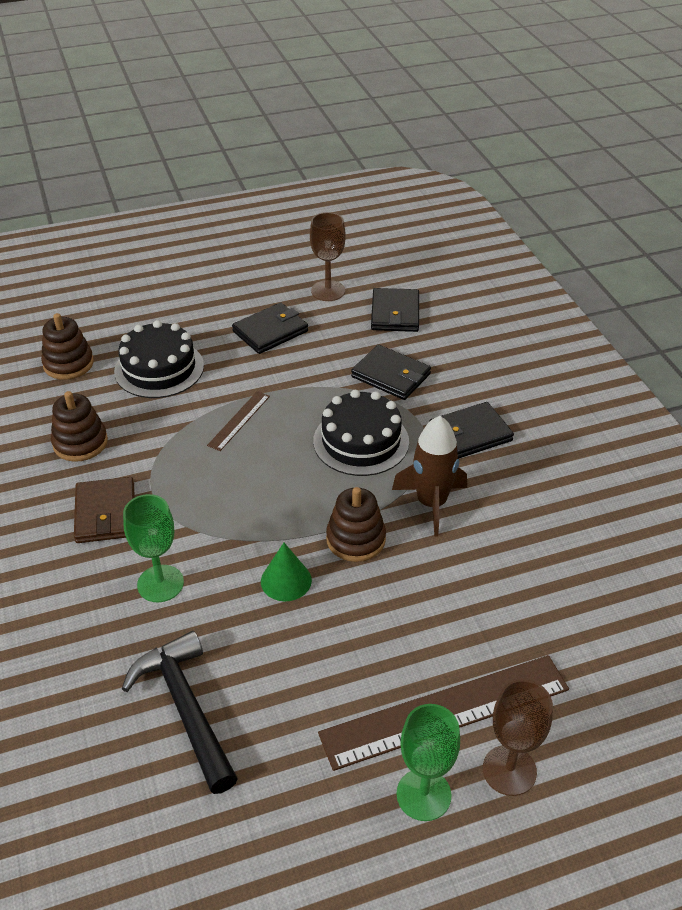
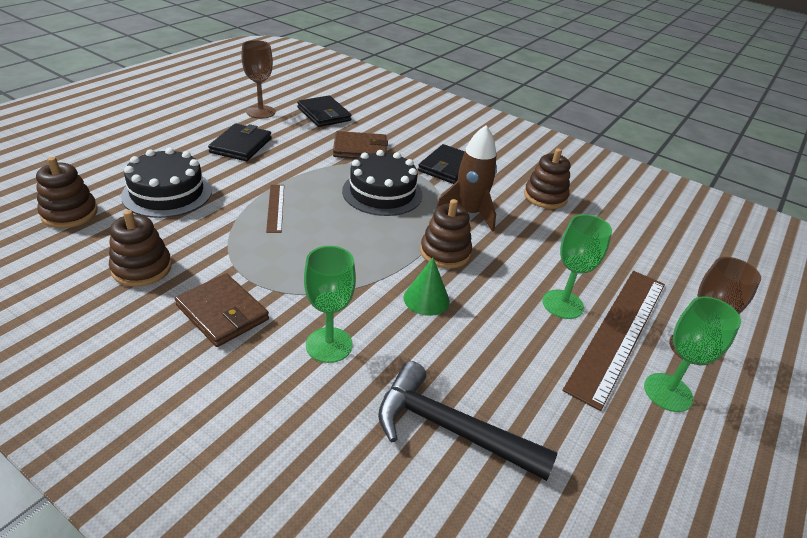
camera: 40 degrees left, 5 degrees down
(391, 375) = (360, 149): black wallet -> brown wallet
(419, 652) = (562, 304): none -> green goblet
(550, 518) = (545, 197): none -> brown stacking toy

